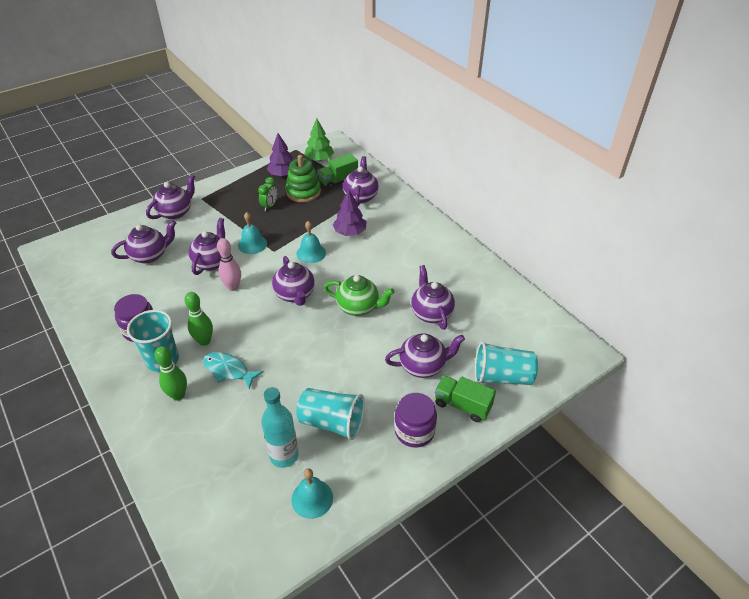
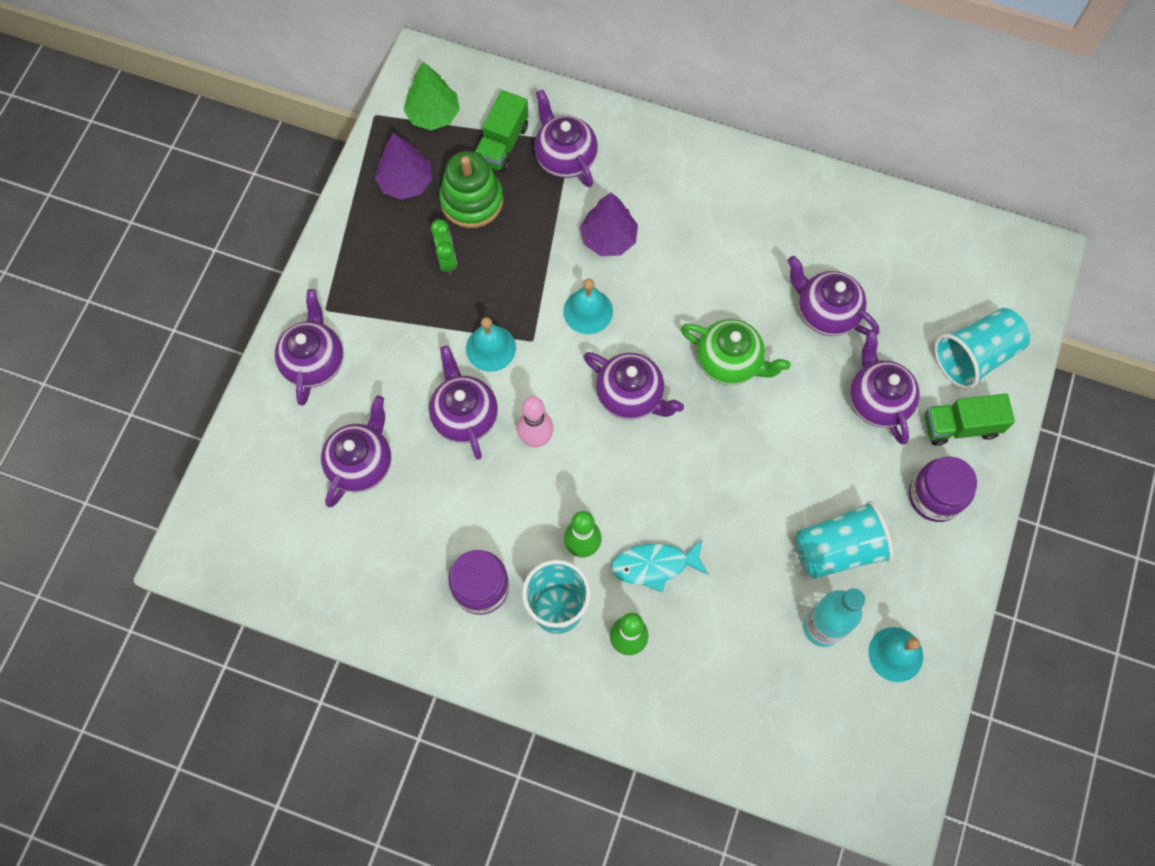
camera: 35 degrees left, 25 degrees up
(358, 307) = (729, 362): green teapot -> green teapot turned 45 degrees clockwise
(423, 366) = (877, 400): purple teapot -> purple teapot turned 60 degrees counterclockwise

